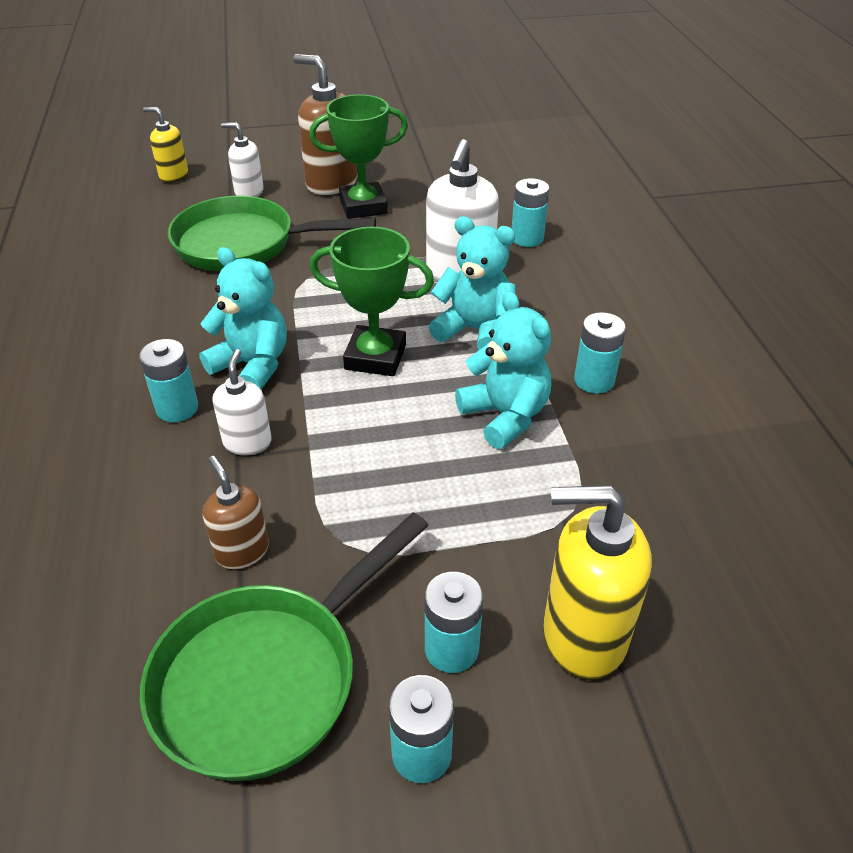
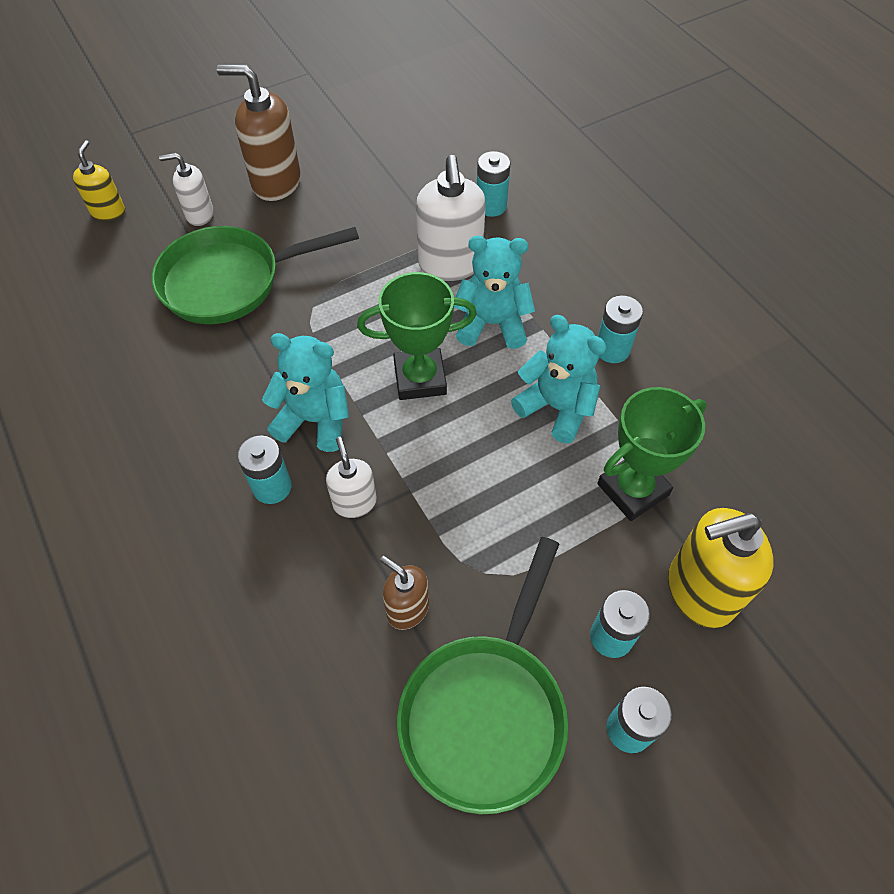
camera: 20 degrees left, 15 degrees up
(173, 176) = (108, 212): yellow soap dispenser -> yellow soap dispenser turned 90 degrees clockwise
(363, 206) = (322, 204): green trophy -> green trophy (632, 489)

